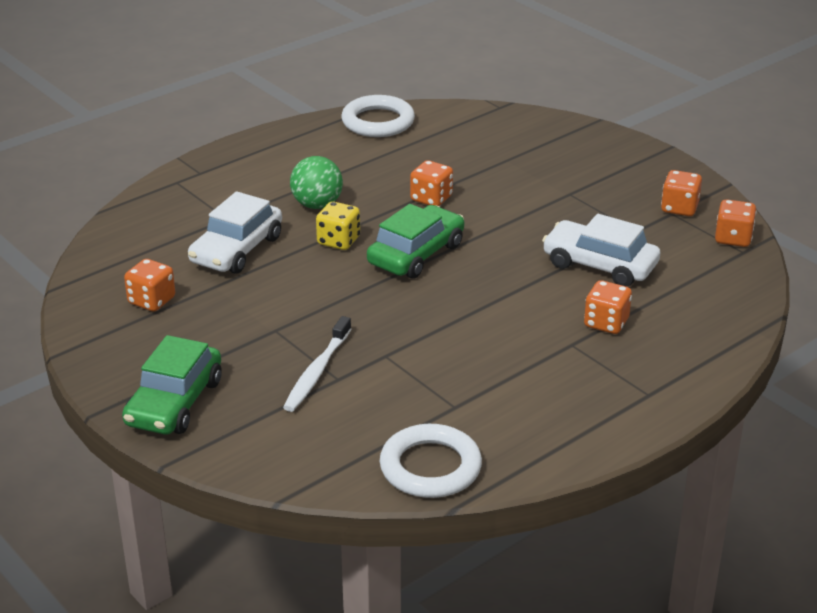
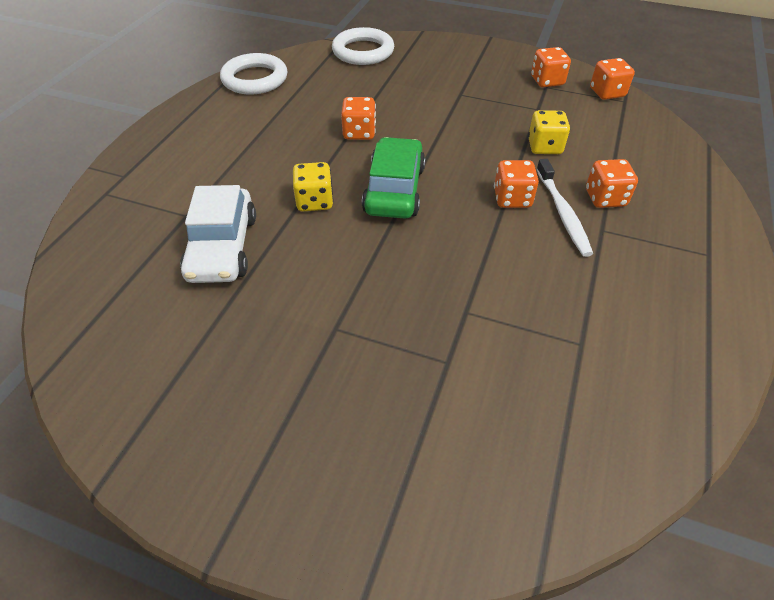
camera: 30 degrees left, 15 degrees up
(151, 301) = (173, 348): orange dice -> orange dice (512, 199)
(174, 402) = (301, 488): green car -> none
(317, 205) = (264, 171): green ball -> none
(317, 372) = (420, 363): white toothbrush -> white toothbrush (562, 213)
(430, 467) = (635, 436): white ring -> white ring (363, 51)
(599, 265) = (544, 147): white car -> yellow dice

